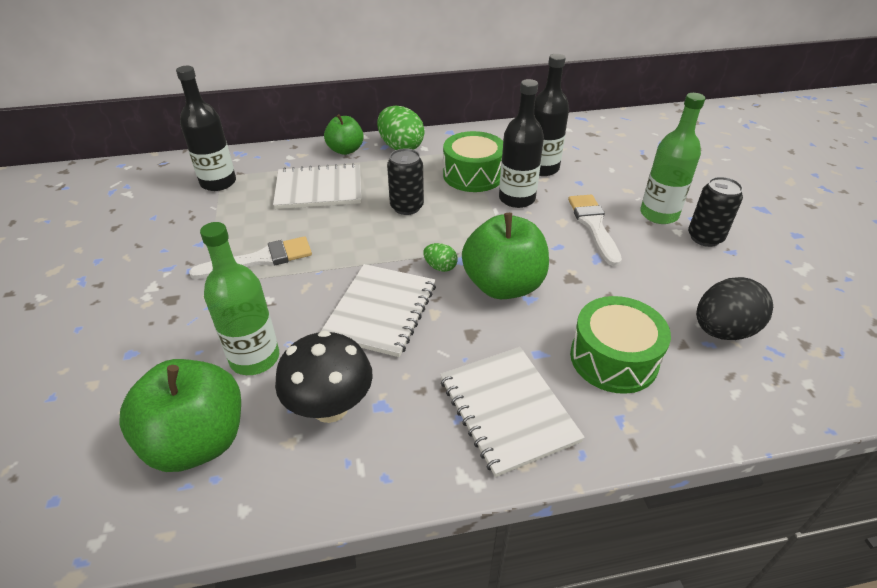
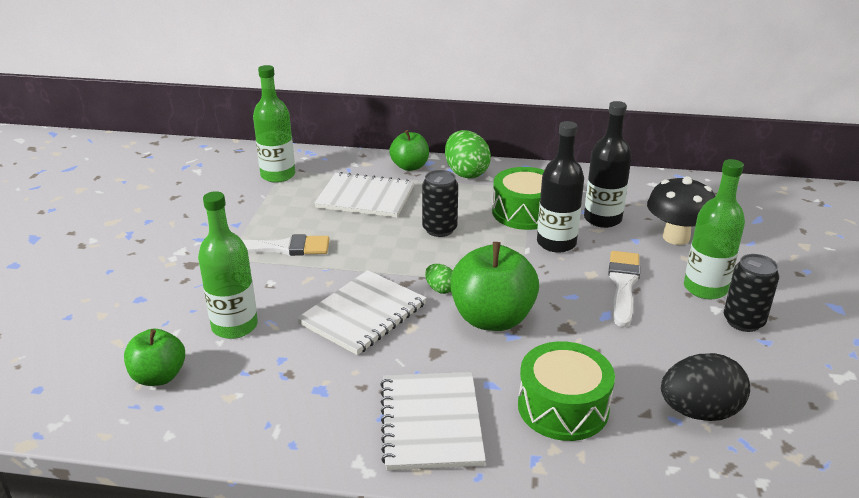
camera: 20 degrees right, 10 degrees down
(197, 441) = (159, 376): green apple -> green apple, size x0.61
(218, 182) = (278, 175): black bottle -> green bottle
(330, 407) = (276, 379): black mushroom -> black mushroom (676, 237)

